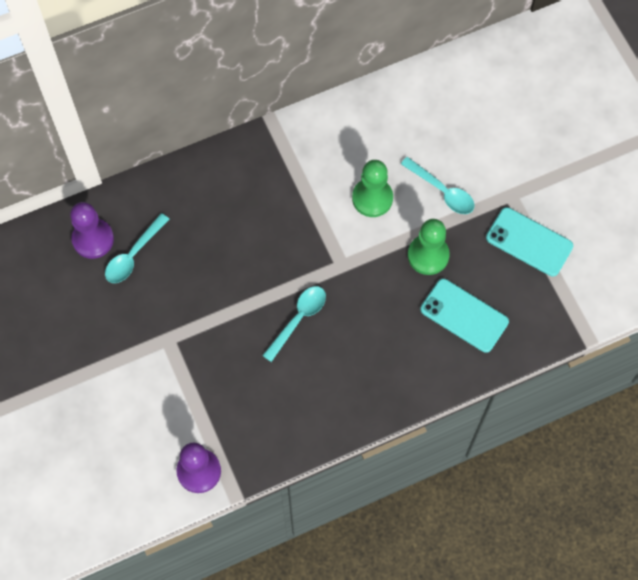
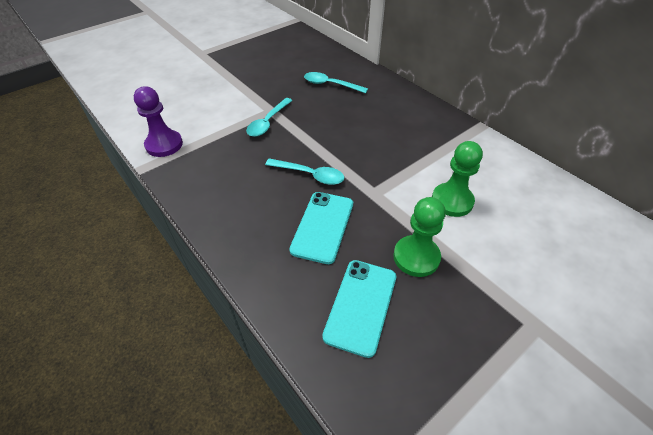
camera: 75 degrees right, 20 degrees down
(93, 239) = (334, 68): purple pawn -> none
(442, 191) = (495, 255): turquoise spoon -> turquoise spoon (268, 122)
(529, 242) = (487, 360): turquoise phone -> turquoise phone (322, 226)

